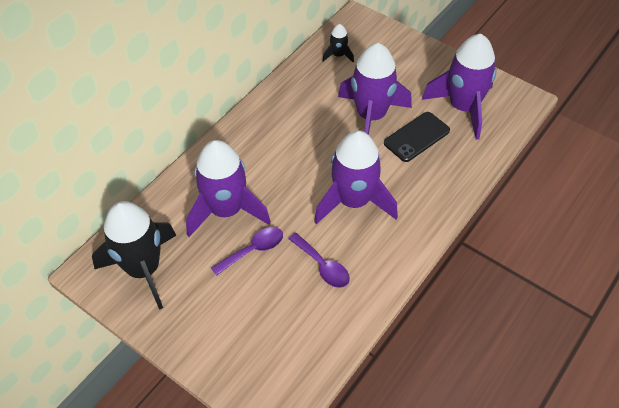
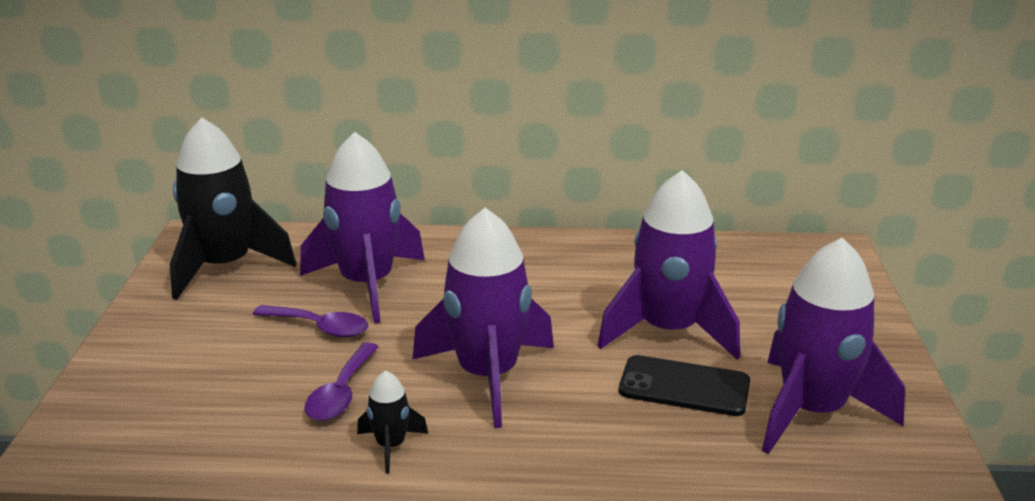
camera: 55 degrees right, 25 degrees down
(338, 55) = (743, 262): black rocket -> black rocket (391, 445)

